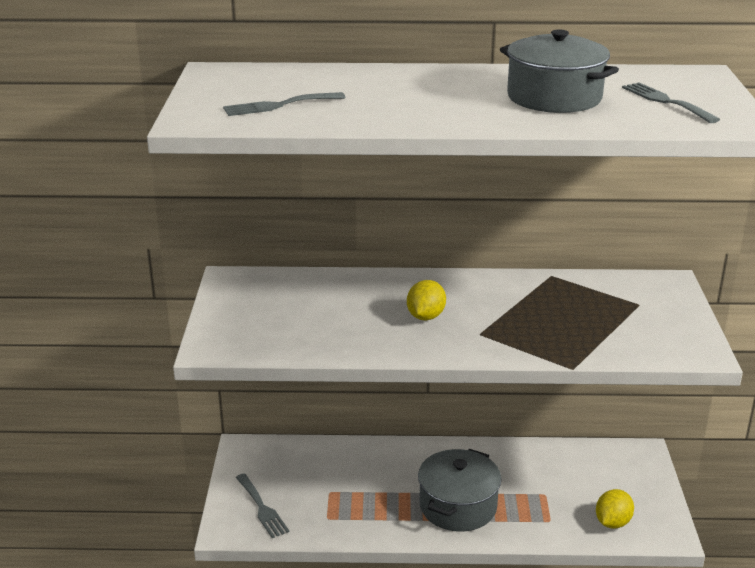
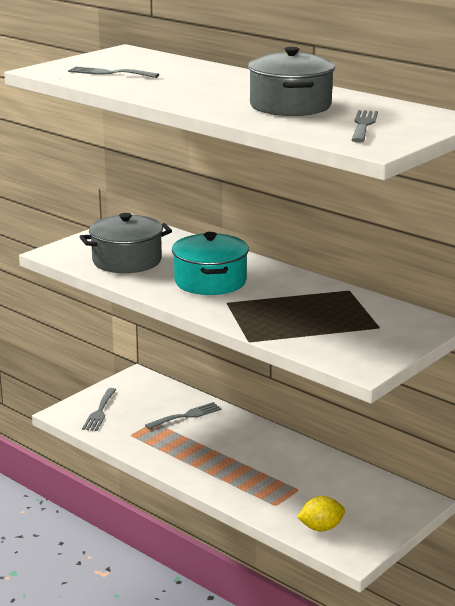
camera: 40 degrees right, 5 degrees down
(351, 469) = (187, 416): none -> grey fork
(425, 316) = (210, 281): yellow lemon -> turquoise pot
(458, 506) = (224, 467): grey pot -> grey pot (127, 261)

